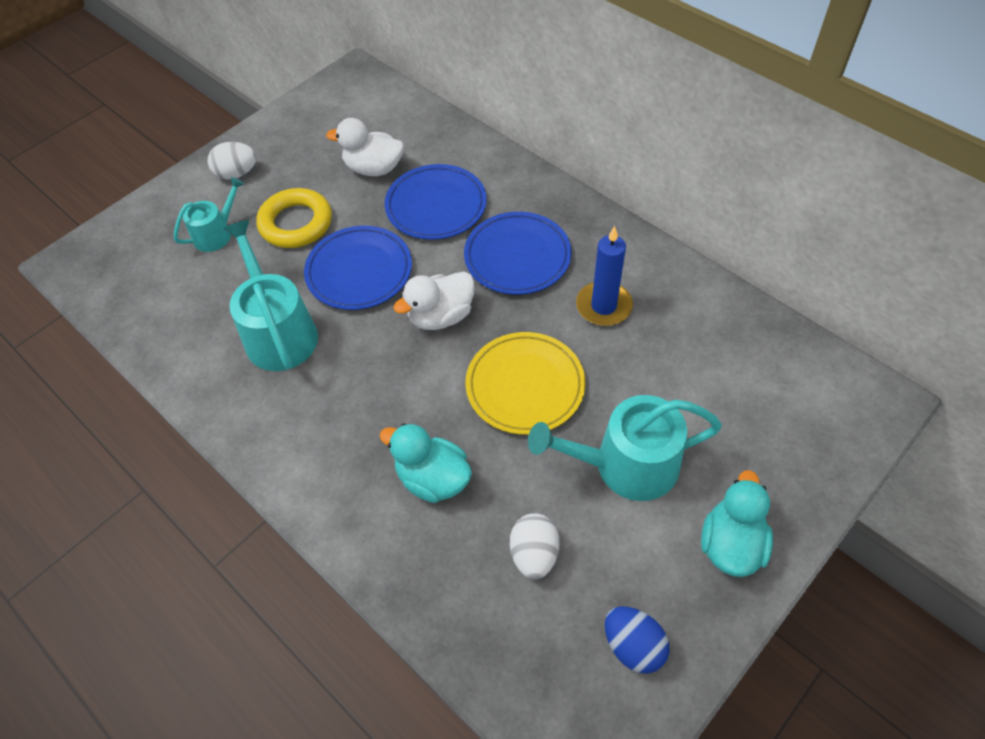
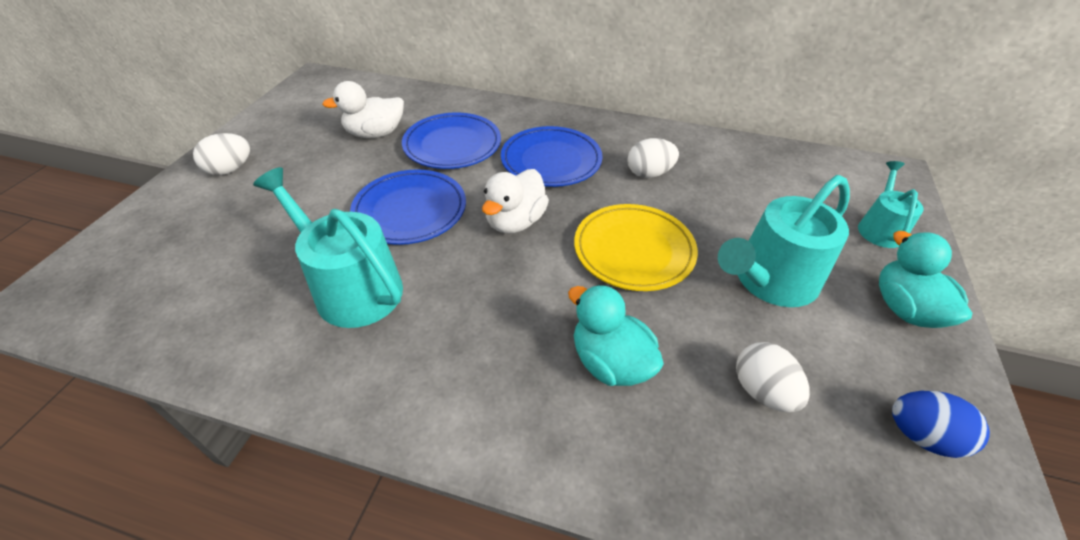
camera: 30 degrees left, 10 degrees down
(216, 234) = (230, 223): turquoise watering can -> turquoise watering can (879, 228)
(296, 223) = (319, 191): yellow ring -> none
(433, 478) = (610, 362): turquoise duck -> turquoise duck turned 45 degrees clockwise
(603, 306) = (649, 173): blue candle -> white egg

